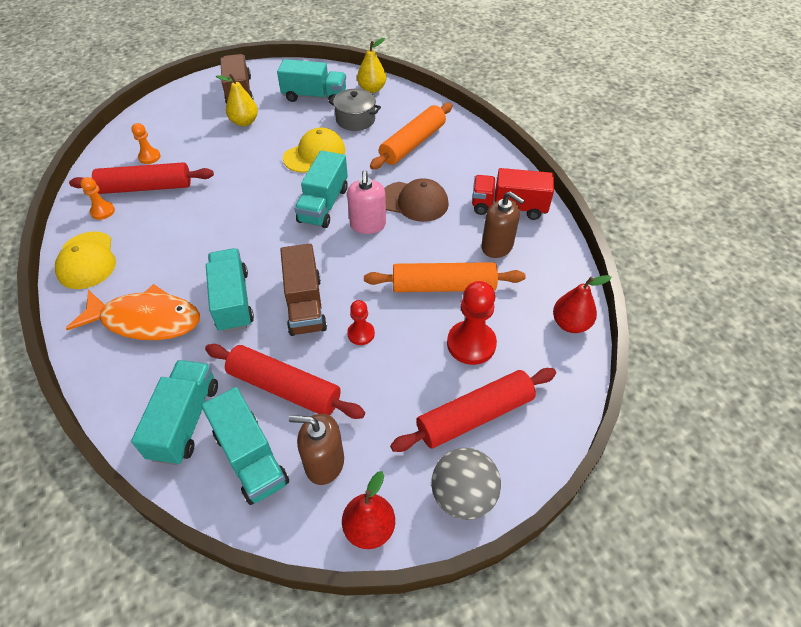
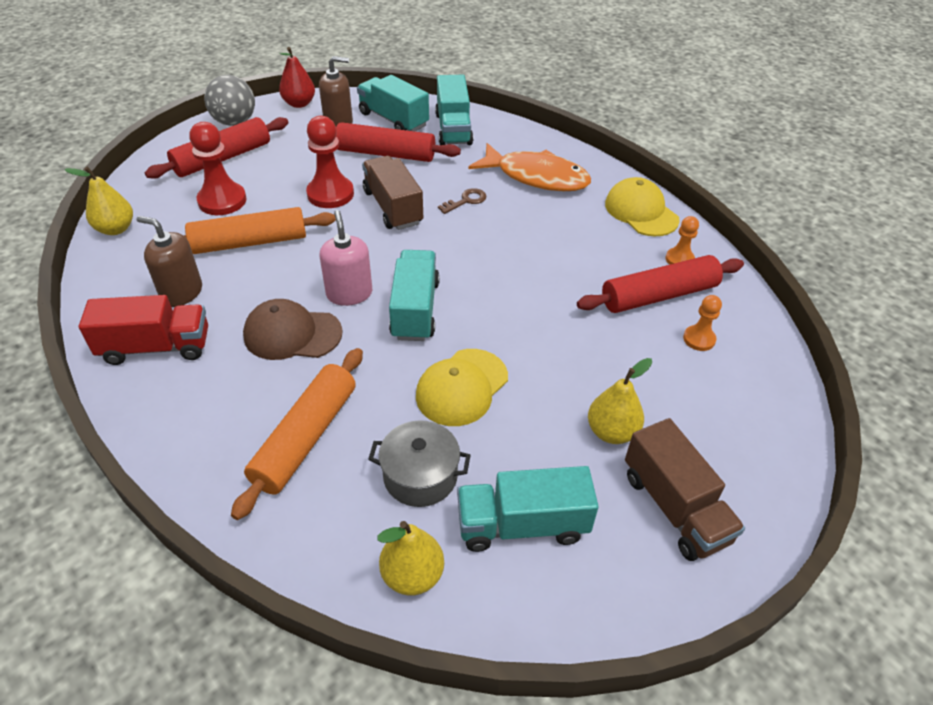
camera: 165 degrees right, 5 degrees down
(146, 320) = (536, 177): orange fish -> orange fish turned 150 degrees counterclockwise
(233, 301) = (466, 201): turquoise truck -> brown key
(361, 334) = (330, 194): red pawn -> red pawn, size x1.78
(570, 324) = (115, 229): red pear -> yellow pear

